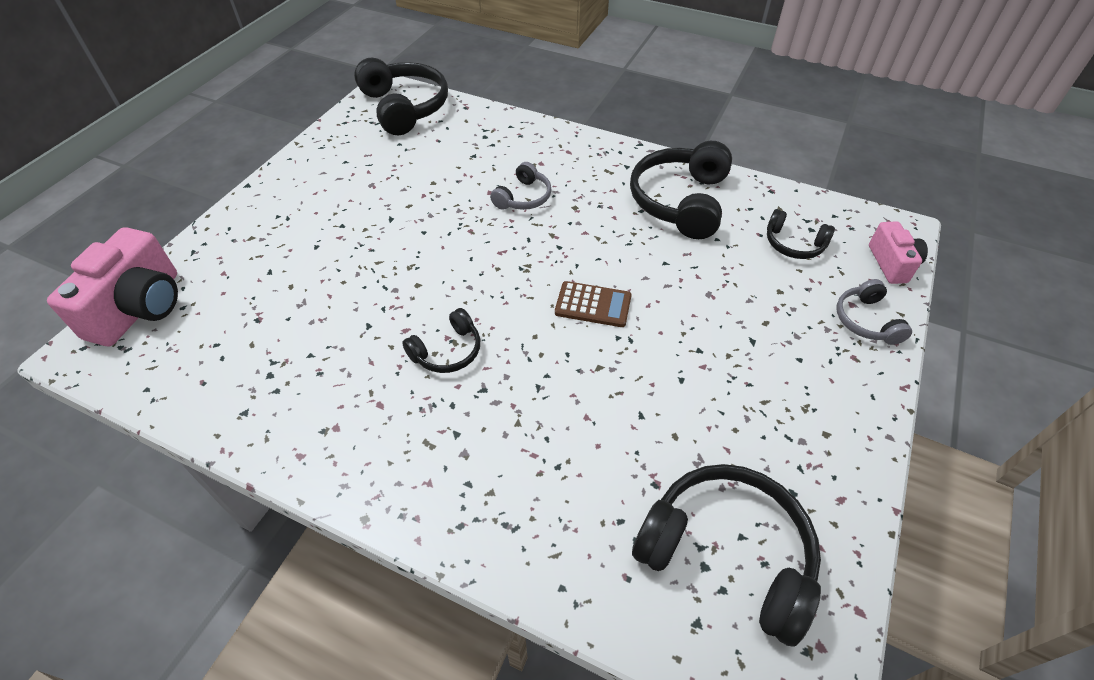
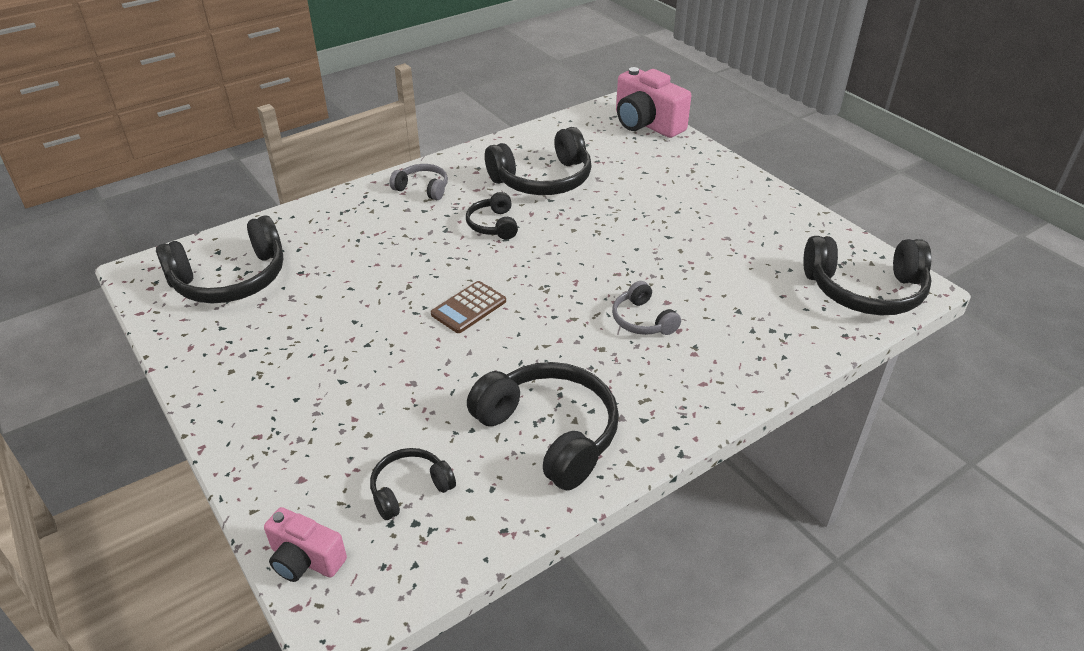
camera: 120 degrees right, 10 degrees down
(326, 350) = (543, 180): none -> black headphones
(866, 321) = (276, 475): grey headphones -> grey headphones (422, 188)

